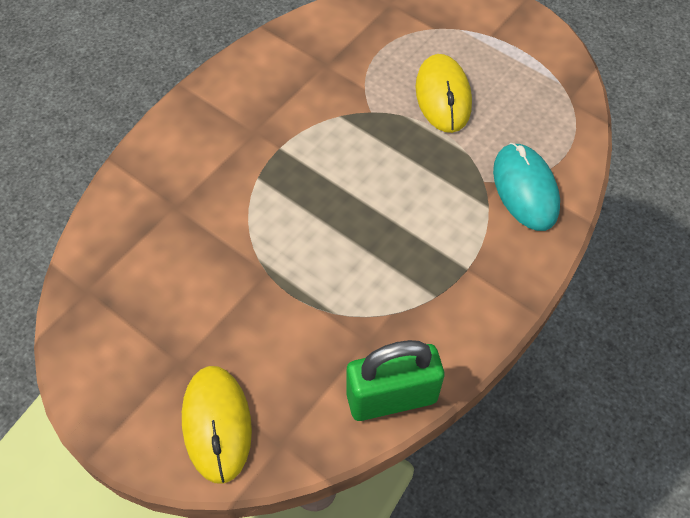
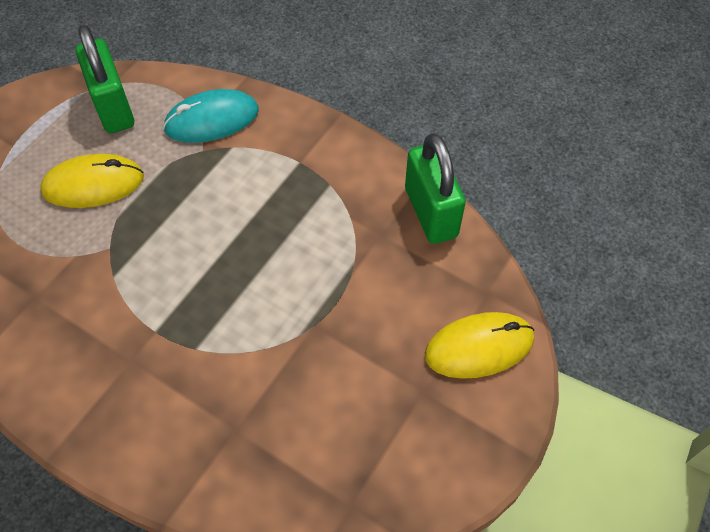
camera: 95 degrees left, 0 degrees up
(539, 106) = (113, 107): none -> green padlock

